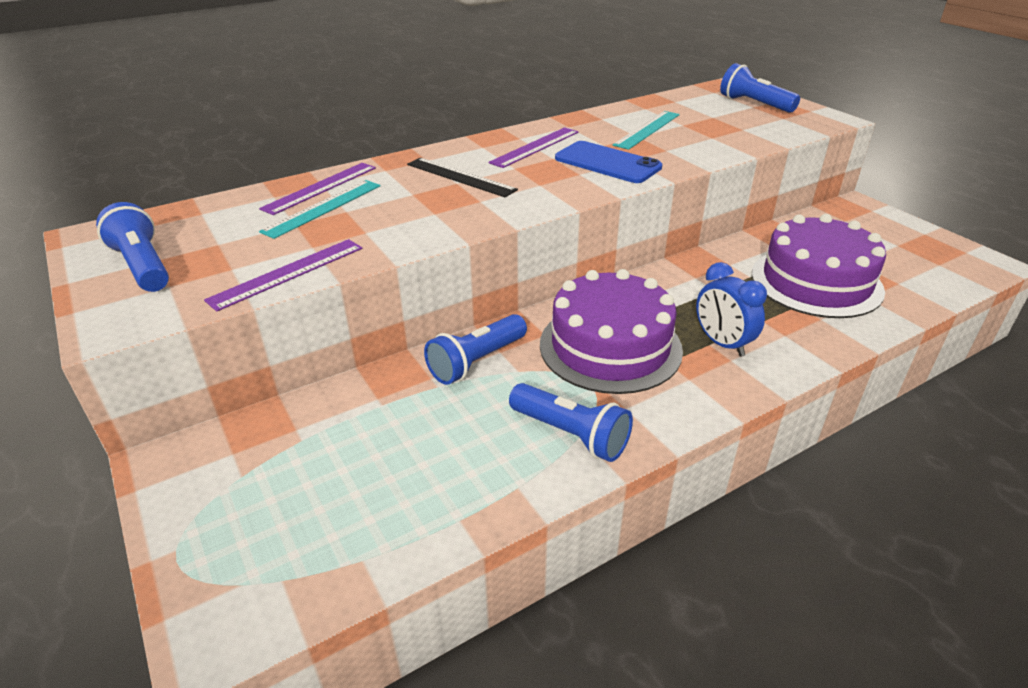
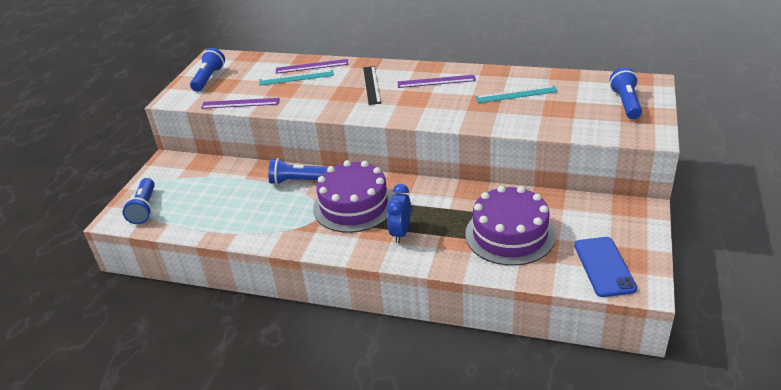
camera: 50 degrees right, 0 degrees up
(571, 434) = (280, 228): blue flashlight -> blue flashlight (144, 208)
(607, 163) = (450, 106): blue phone -> blue phone (604, 266)

